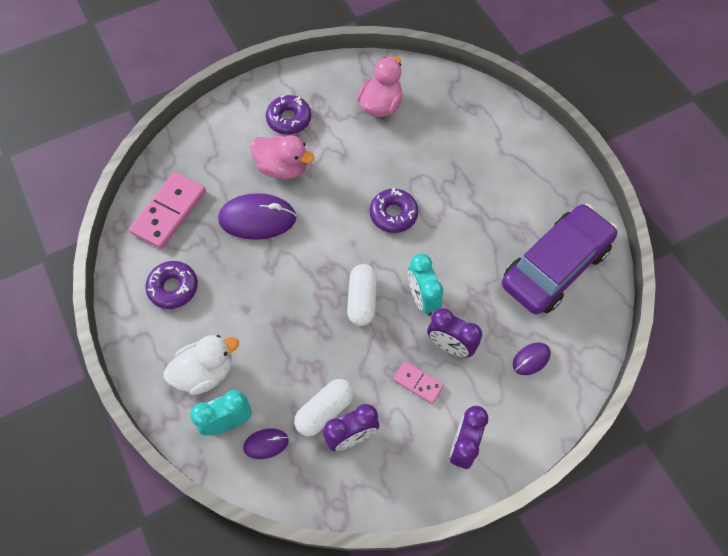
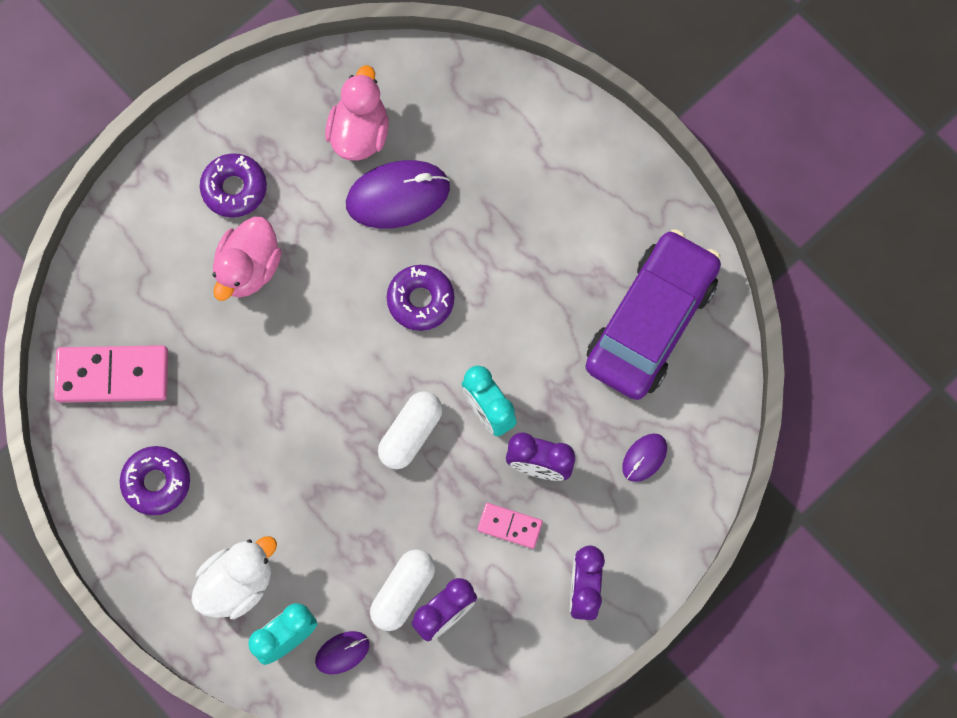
camera: 15 degrees left, 10 degrees up
(169, 212) = (112, 376): pink domino -> pink domino turned 75 degrees clockwise
(257, 218) = (237, 354): purple mouse -> purple mouse (398, 196)
(282, 168) = (249, 268): pink duck -> pink duck turned 105 degrees clockwise
(362, 300) = (411, 434): white capsule -> white capsule turned 45 degrees clockwise

